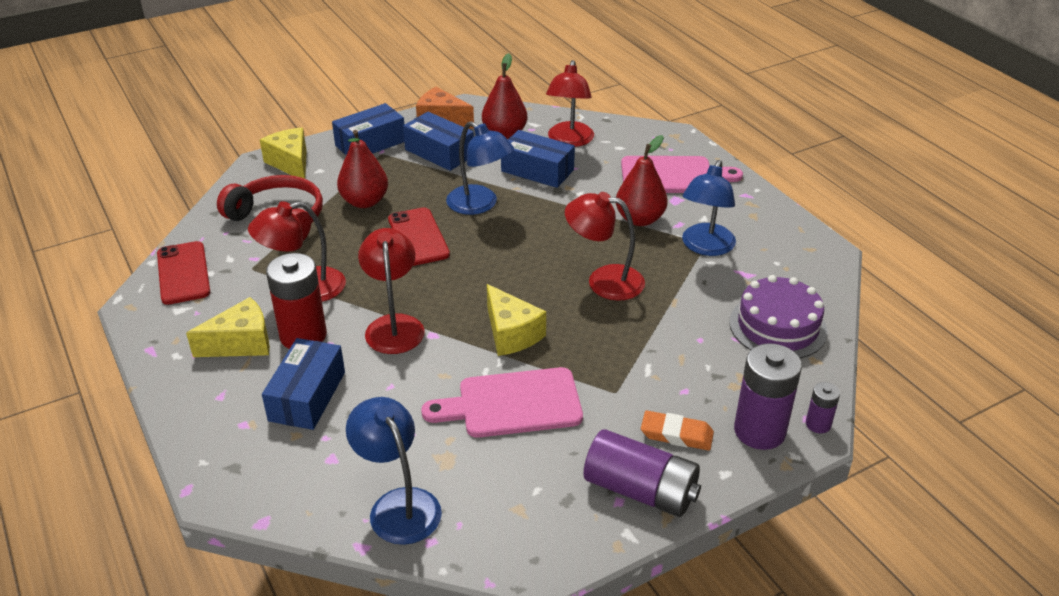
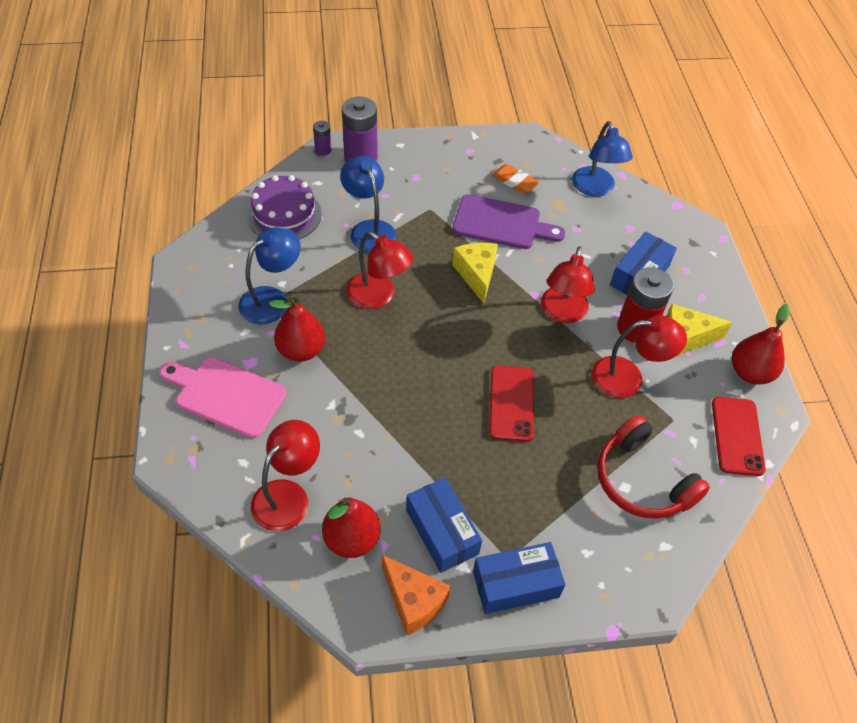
camera: 160 degrees left, 15 degrees up
(291, 163) = (618, 580): yellow cheese -> none
(364, 201) = (549, 475): red pear -> red pear (750, 373)
(480, 205) = (436, 425): blue lamp -> blue lamp (369, 229)
(512, 404) = (501, 223): pink cutting board -> purple cutting board
(537, 170) = (352, 456): blue box -> none
(641, 490) = (453, 152): purple battery -> none
(676, 434) = (411, 172): orange eraser -> orange eraser (515, 181)

